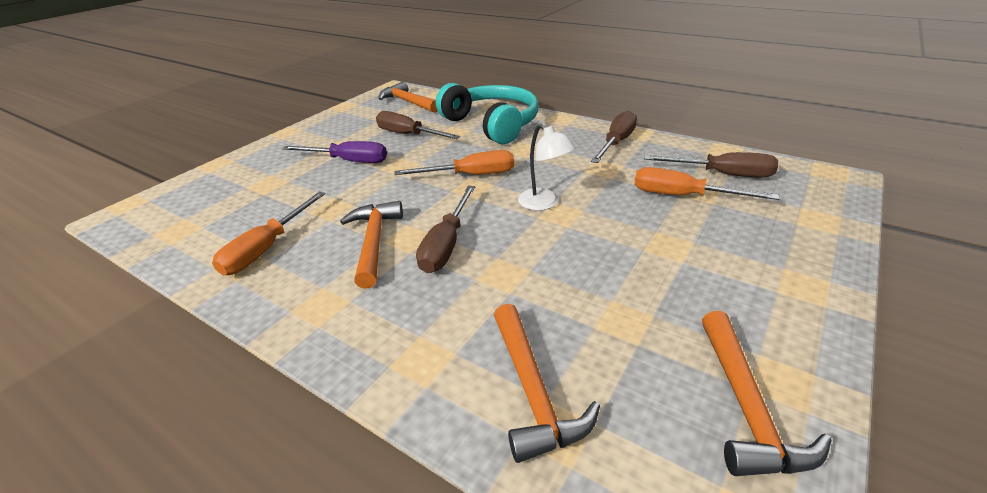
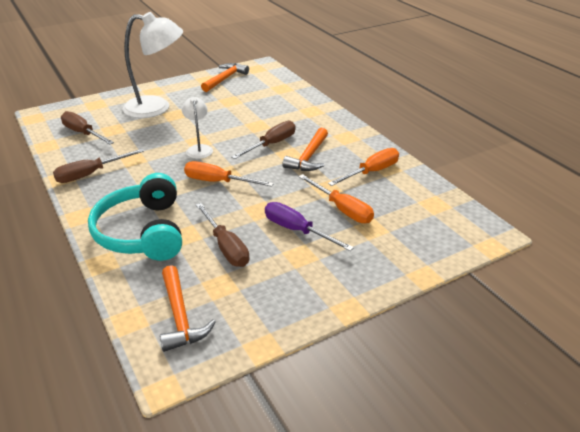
camera: 155 degrees left, 0 degrees up
(533, 391) = (281, 95): orange hammer -> none
(682, 196) = (126, 130): orange screwdriver -> orange screwdriver (342, 209)
(719, 248) = (157, 108): none -> white lamp

